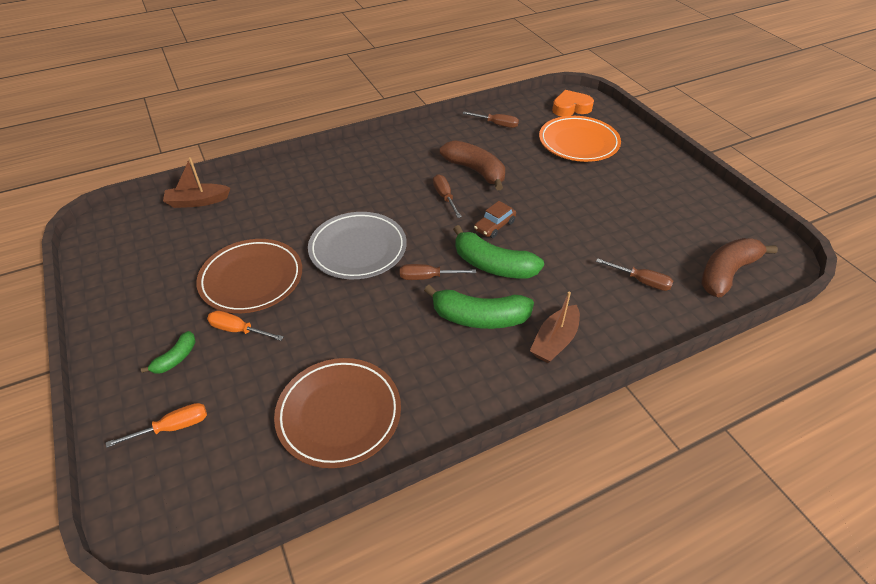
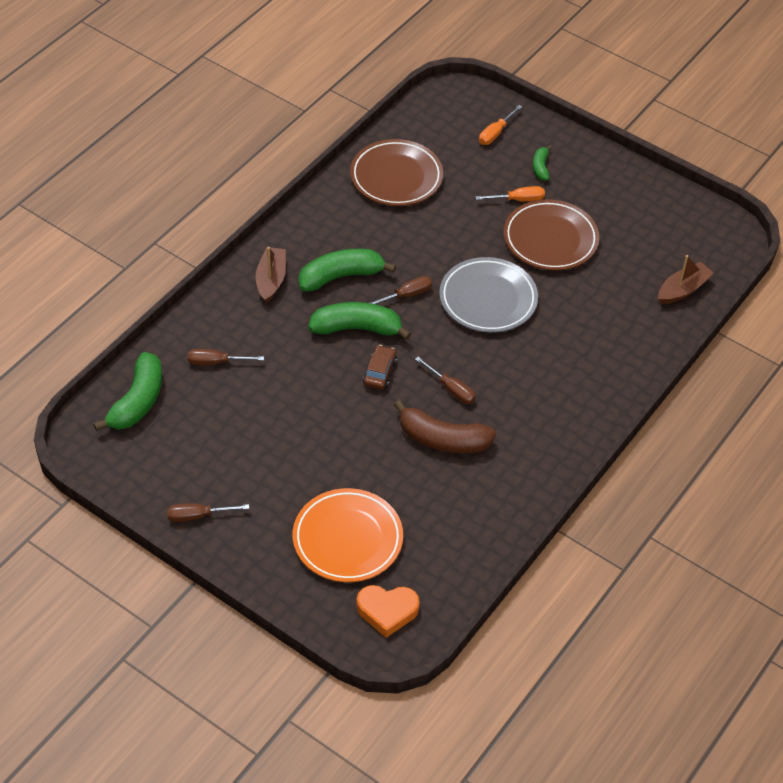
camera: 150 degrees right, 5 degrees up
(497, 124) = (465, 533): brown screwdriver -> brown screwdriver (198, 516)
(571, 108) = (387, 611): orange heart -> orange heart turned 45 degrees clockwise
(727, 273) = (137, 401): brown banana -> green banana

